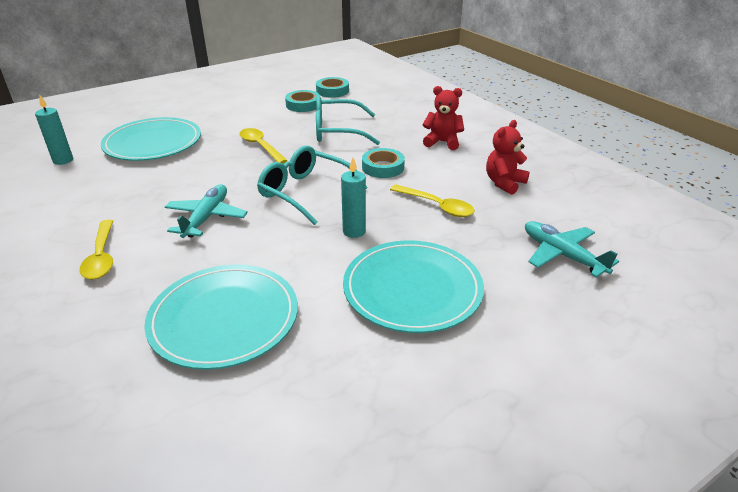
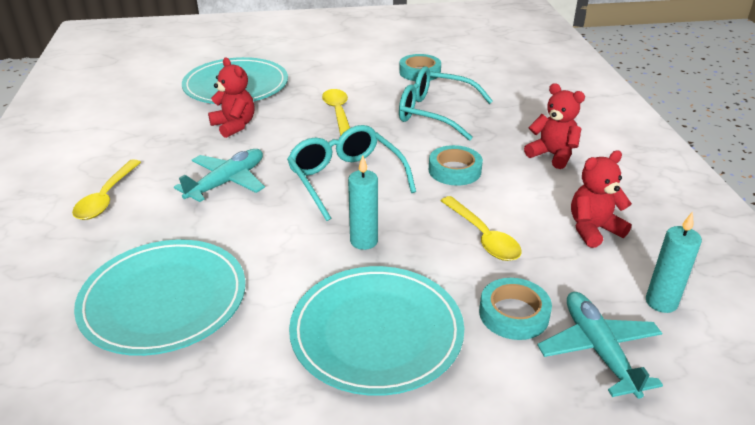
camera: 25 degrees right, 0 degrees up
(63, 160) = (145, 86): turquoise candle -> turquoise candle (661, 302)
(177, 174) = (234, 126): none -> red teddy bear
(332, 91) = (466, 61): turquoise tape -> turquoise tape (513, 314)

